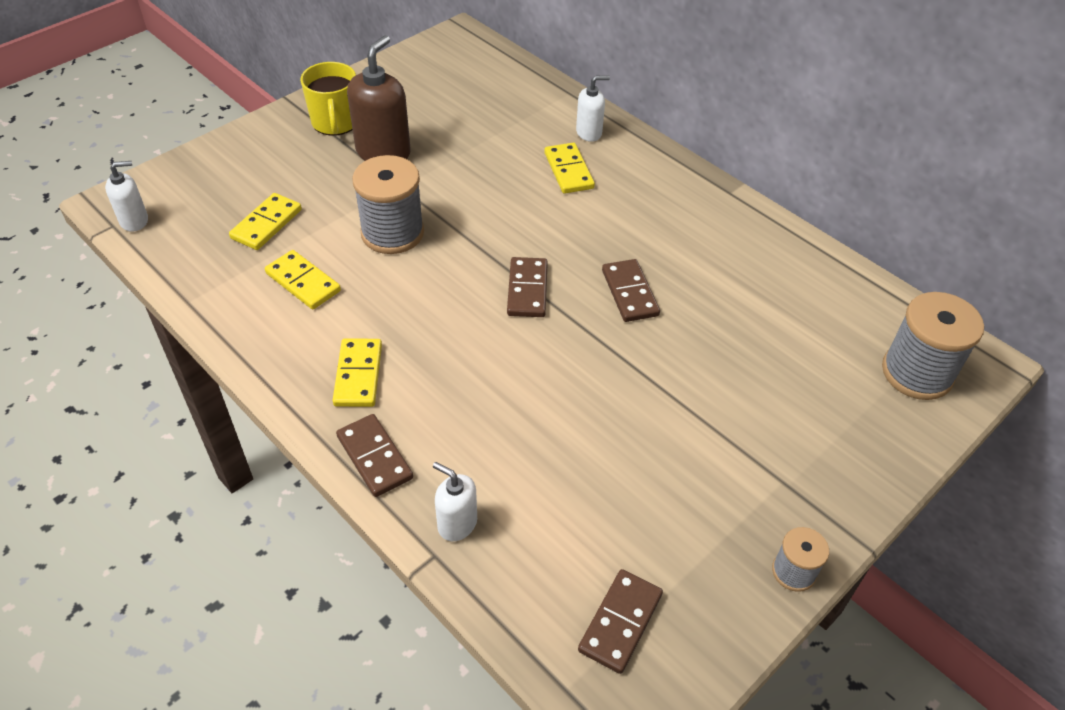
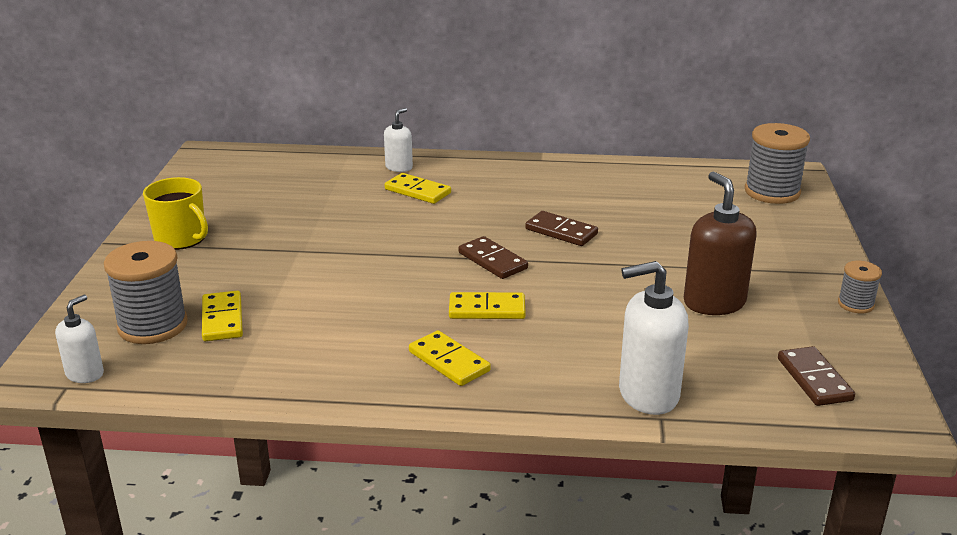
camera: 40 degrees left, 20 degrees down
(303, 282) = (315, 336): yellow domino -> yellow domino (487, 309)
(374, 457) = (536, 395): brown domino -> none
(383, 152) = (254, 238): brown soap dispenser -> brown soap dispenser (714, 302)
(392, 233) = (341, 277): grey spool -> grey spool (152, 326)
(457, 523) = (648, 394): white soap dispenser -> white soap dispenser, size x1.75

